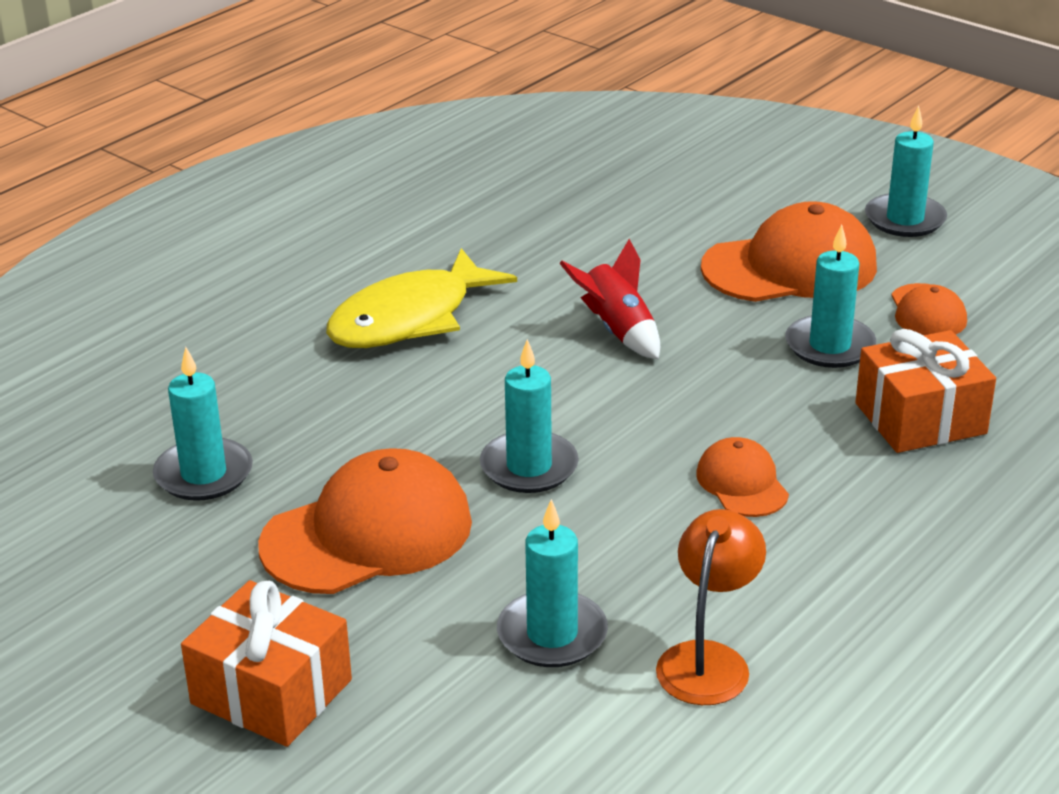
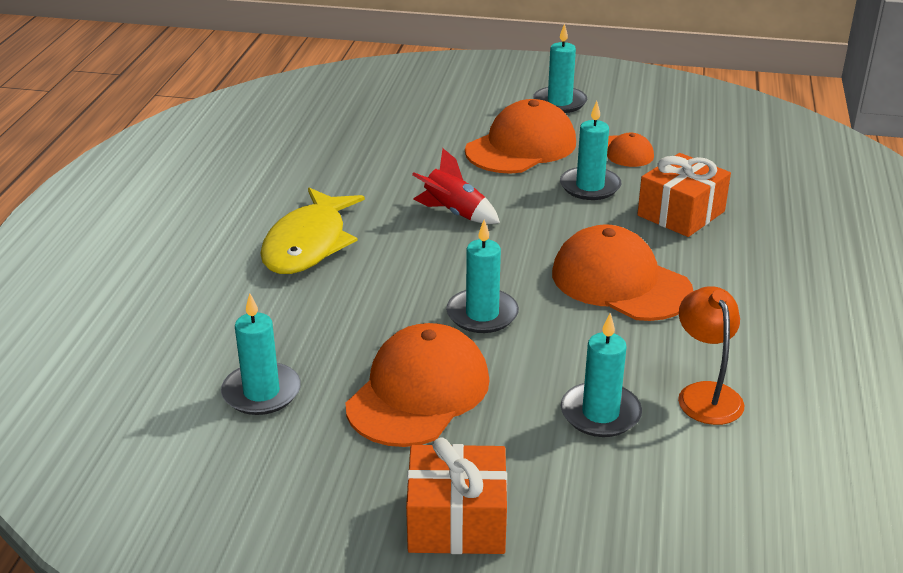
camera: 30 degrees left, 0 degrees up
(742, 483) = (620, 282): orange cap -> orange cap, size x1.92

